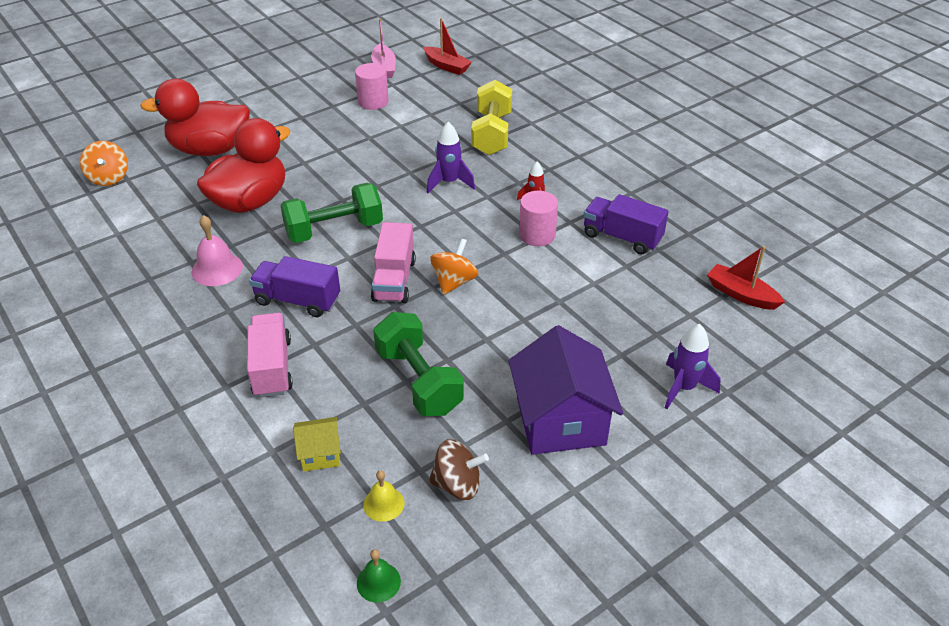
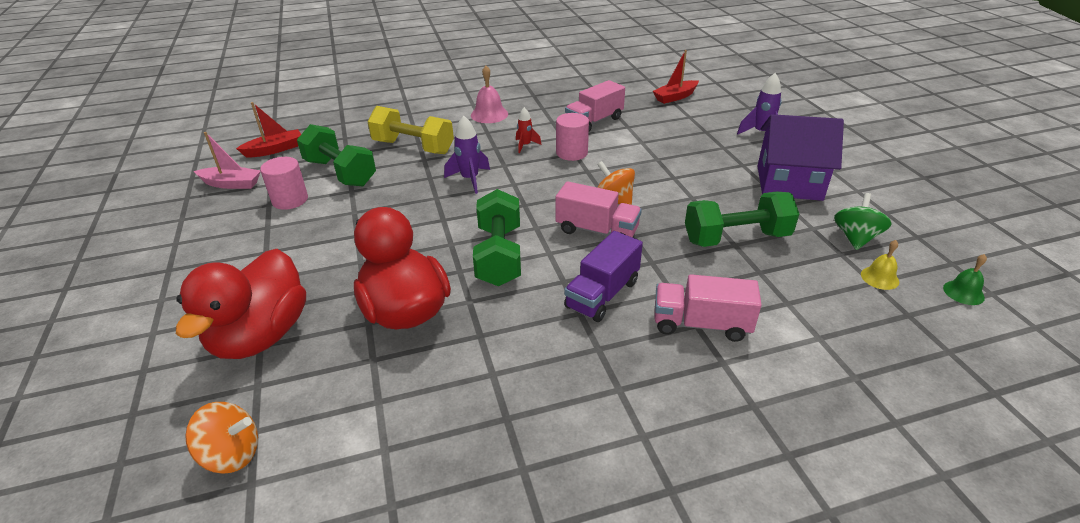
camera: 70 degrees left, 5 degrees down
(217, 269) = (519, 351): pink bell -> pink bell (489, 114)
(320, 454) = (823, 306): yellow house -> none
(426, 110) = (340, 173): none -> green dumbbell
(457, 484) = (855, 238): brown spinning top -> green spinning top
(622, 237) = (594, 121): purple truck -> pink truck

